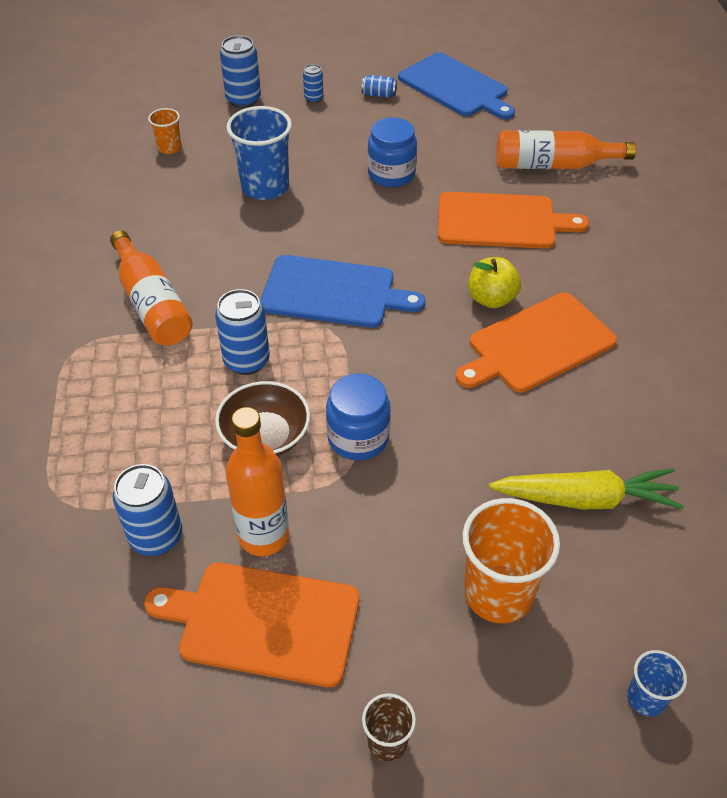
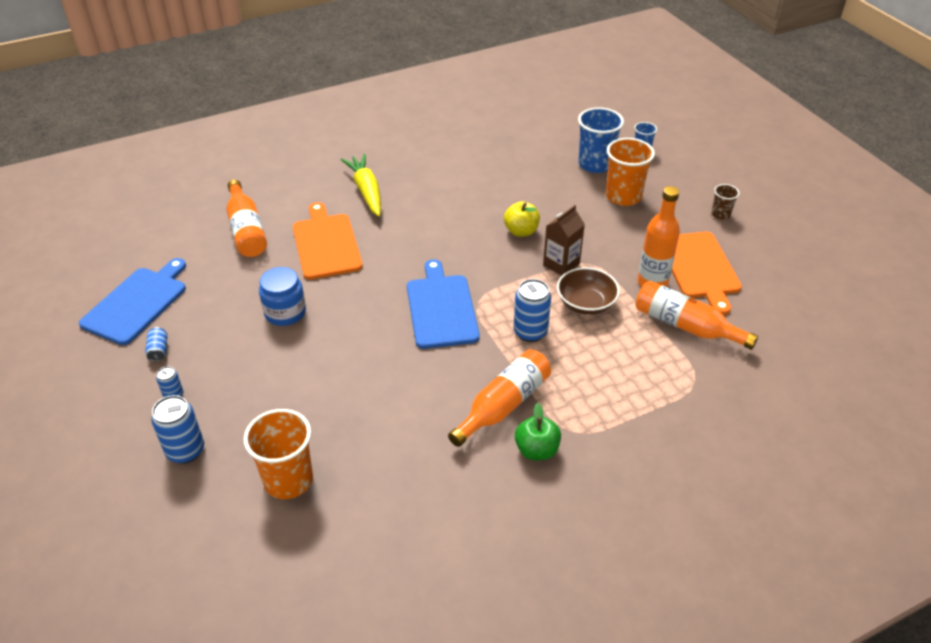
camera: 110 degrees left, 5 degrees down
(76, 311) = (536, 450): none -> green apple
(156, 537) = (685, 326): blue can -> orange bottle
(169, 148) = (288, 480): orange cup -> orange cup, size x1.94
(265, 187) = (328, 386): blue cup -> blue cup (595, 164)
(358, 438) = (561, 264): blue jar -> brown carton
(491, 299) = (411, 234): yellow apple -> yellow apple (521, 231)
(537, 344) = (444, 209): orange cutting board -> none
(585, 499) = (548, 178): yellow carrot -> yellow carrot (366, 191)

